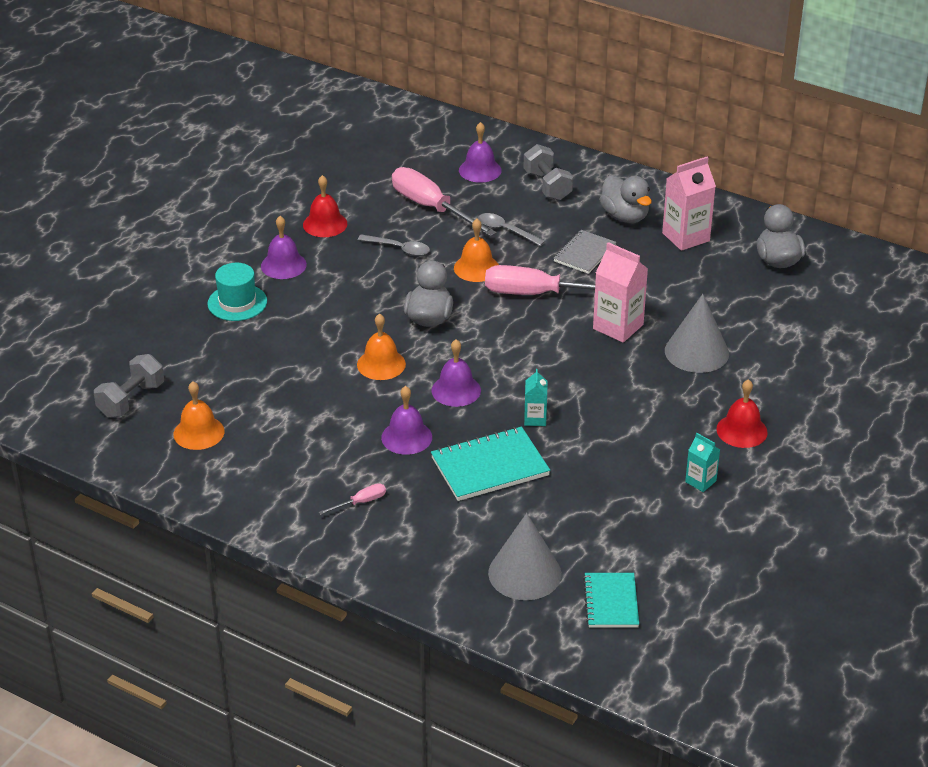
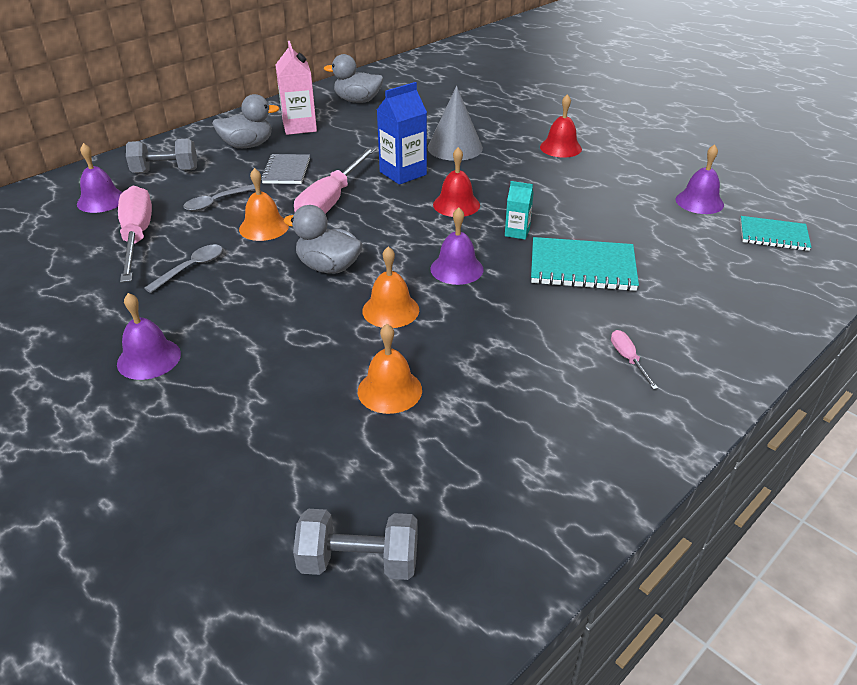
camera: 75 degrees left, 0 degrees up
(131, 400) = (359, 561): grey dumbbell -> grey dumbbell turned 45 degrees counterclockwise
(198, 432) = (463, 488): orange bell -> orange bell (389, 390)
(237, 302) = (197, 411): turquoise hat -> none
(325, 224) = (94, 313): red bell -> red bell (456, 204)
(406, 437) = (523, 311): purple bell -> purple bell (699, 202)
(432, 208) = (137, 237): pink screwdriver -> pink screwdriver turned 105 degrees clockwise
(489, 467) = (582, 267): turquoise notebook -> turquoise notebook turned 75 degrees counterclockwise
(524, 573) = (739, 272): grey cone -> none
(584, 253) = (286, 171): grey notebook -> grey notebook turned 45 degrees clockwise
(618, 327) = (403, 173): pink carton -> blue carton
(700, 481) = (620, 173): turquoise carton -> none

